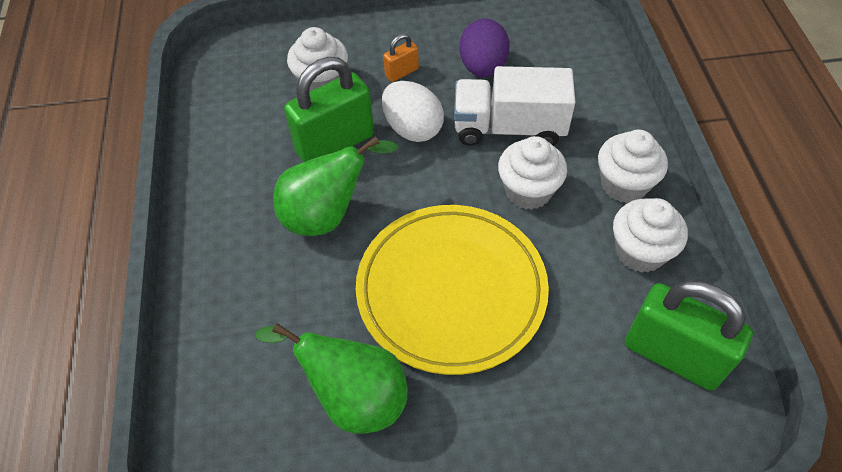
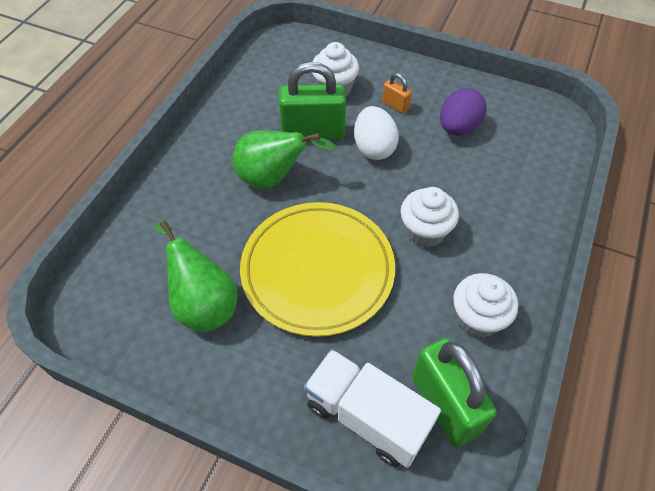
camera: 30 degrees right, 0 degrees up
(401, 72) = (395, 105): orange padlock -> orange padlock turned 45 degrees clockwise
(509, 128) = (445, 180): white truck -> white truck (366, 416)
(624, 184) = (503, 263): white cupcake -> none

